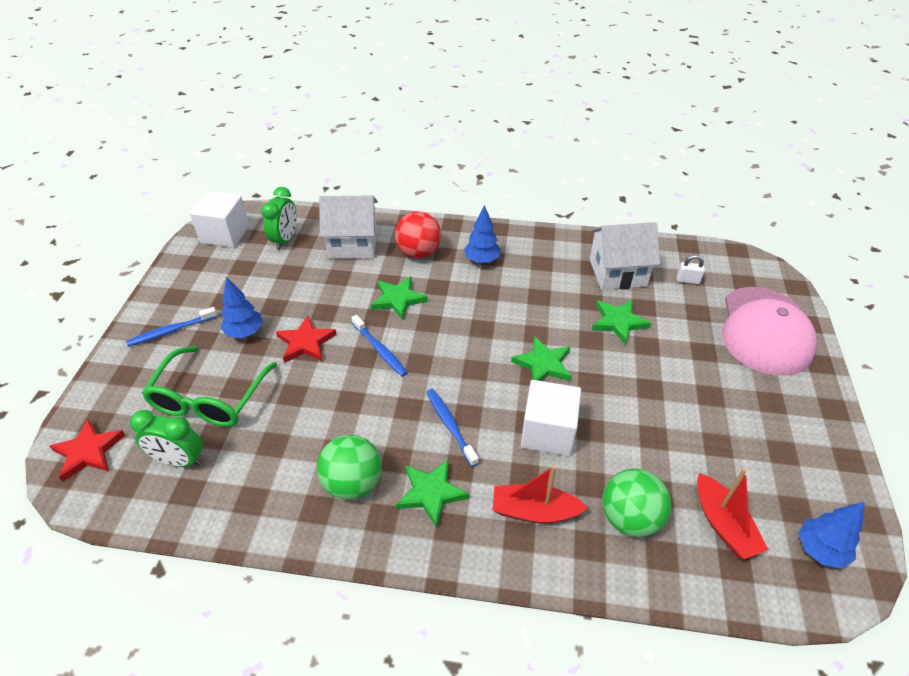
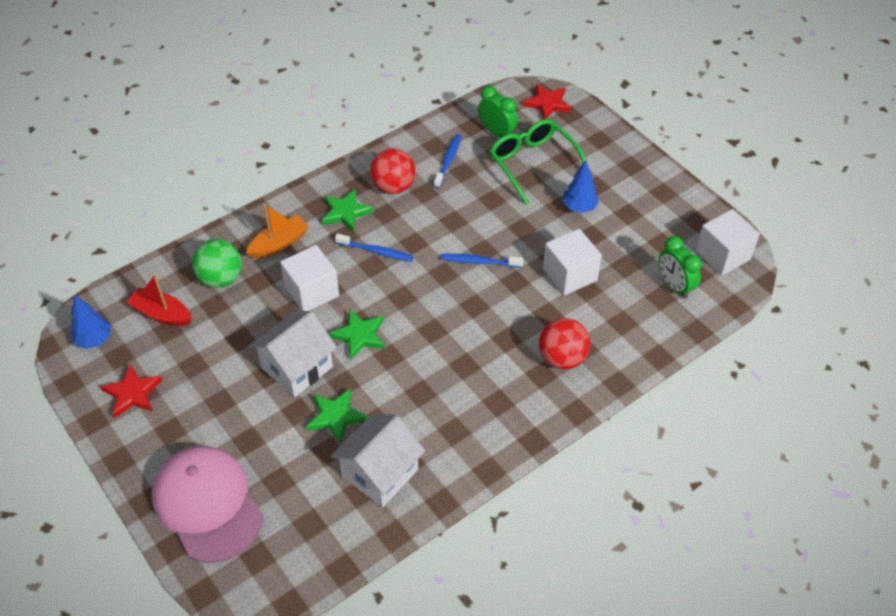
camera: 135 degrees right, 5 degrees up
(171, 331) = (622, 175): blue toothbrush -> blue toothbrush (448, 161)
(179, 460) = (497, 132): green clock -> green clock turned 75 degrees clockwise
(306, 342) = (532, 230): red star -> red star (132, 393)
(333, 293) = (569, 275): none -> white cube
(353, 244) = (622, 324): white house -> white house (297, 367)
(353, 483) = (393, 187): green ball -> red ball
(398, 299) = (519, 306): green star -> none
(482, 260) = (504, 392): blue tree -> none
(534, 511) = (279, 244): red boat -> orange boat
(687, 280) = (311, 515): white padlock -> none

